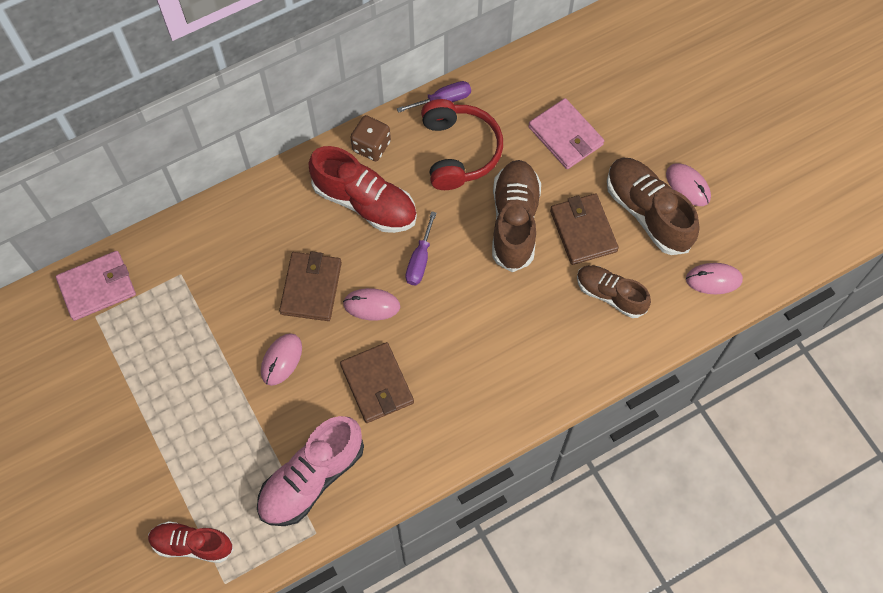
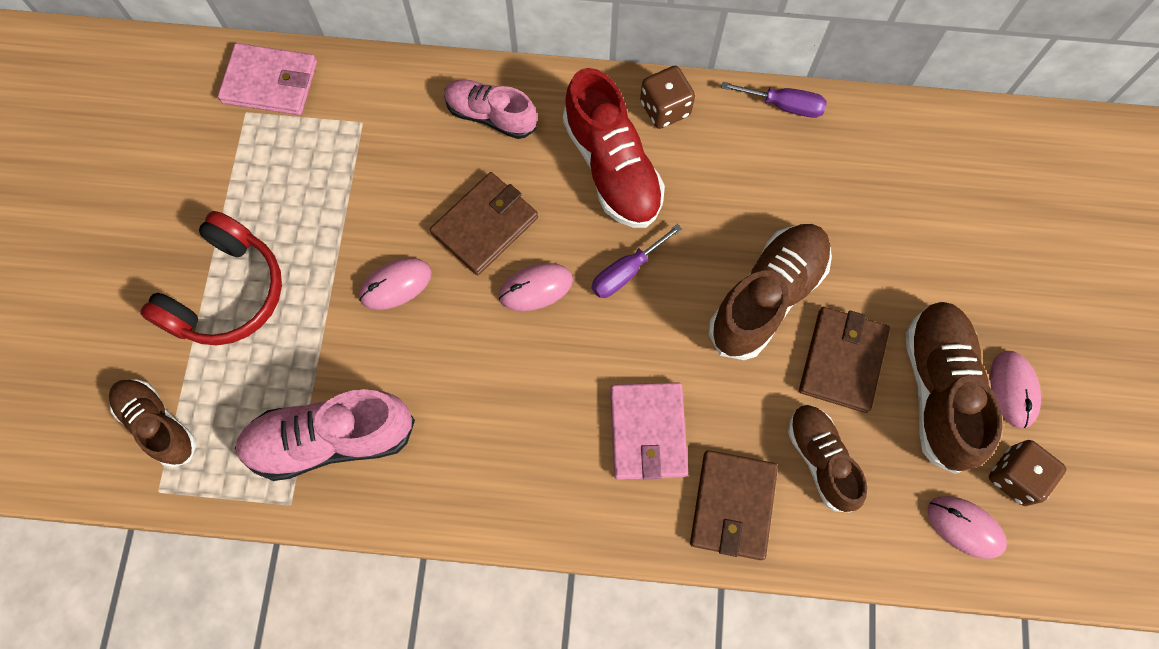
camera: 35 degrees right, 5 degrees up
(192, 544) = (158, 424): red shoe -> brown shoe
(263, 218) = (491, 115): none -> pink shoe
(371, 305) = (536, 288): pink mouse -> pink mouse turned 60 degrees counterclockwise
(377, 384) = (476, 382): brown wallet -> brown wallet (732, 505)
(458, 151) = (760, 175): red headphones -> red headphones (226, 293)
(565, 136) = (901, 234): pink wallet -> pink wallet (647, 432)
(721, 233) = (1015, 476): none -> brown dice

